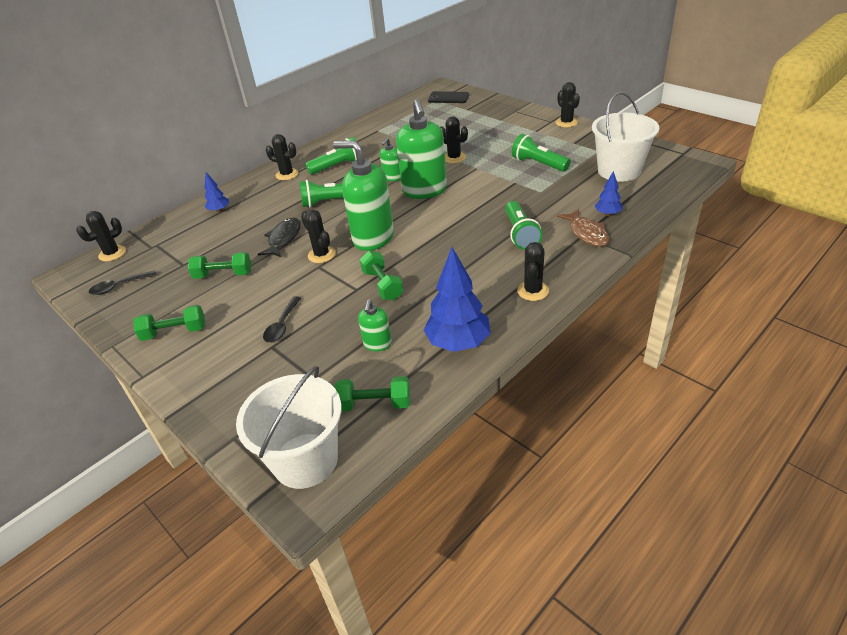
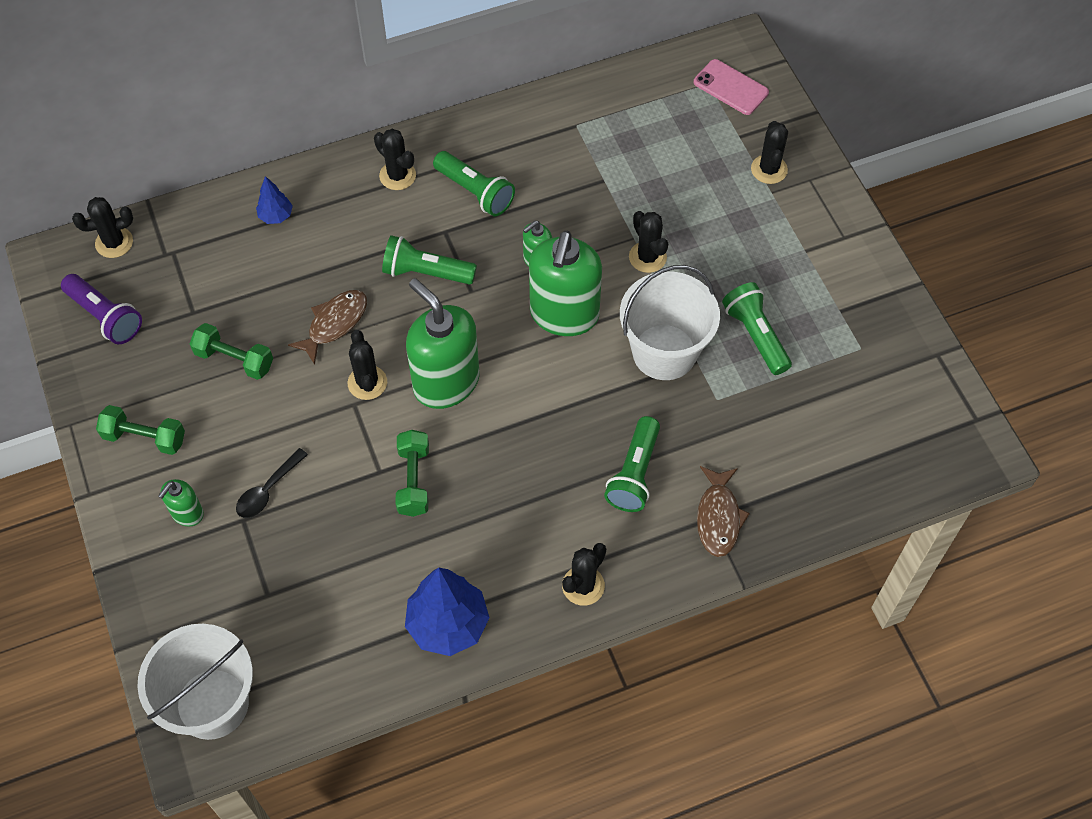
camera: 20 degrees right, 20 degrees up
(119, 286) = (105, 316): black spoon -> purple flashlight
(283, 238) = (334, 323): black fish -> brown fish
(337, 166) = (475, 192): green flashlight -> green flashlight turned 45 degrees clockwise
(374, 404) = (313, 665): green dumbbell -> none
(377, 344) = (359, 578): green soap dispenser -> green soap dispenser (187, 513)
(448, 98) = (730, 87): black phone -> pink phone
(566, 122) = (865, 253): black cactus -> black cactus (769, 169)
(607, 214) = (772, 494): blue tree -> none
(619, 171) = (855, 411): white bucket -> white bucket (664, 352)

